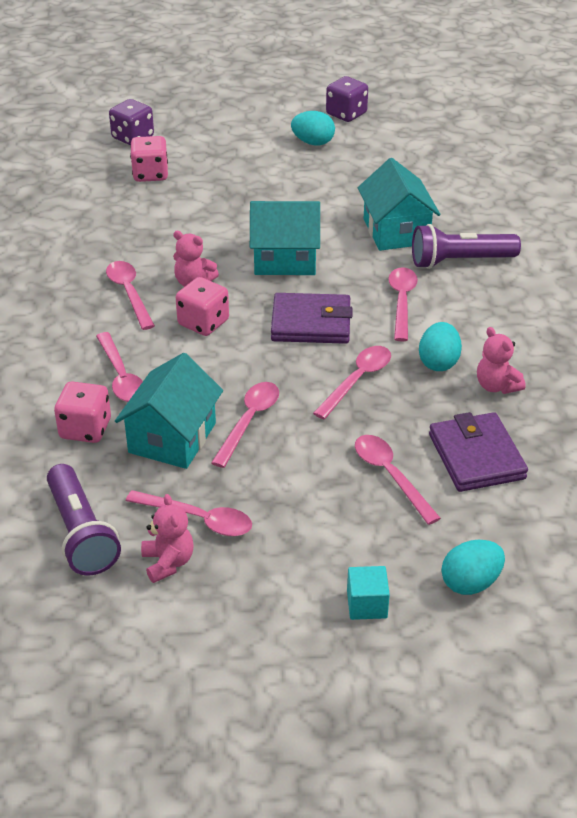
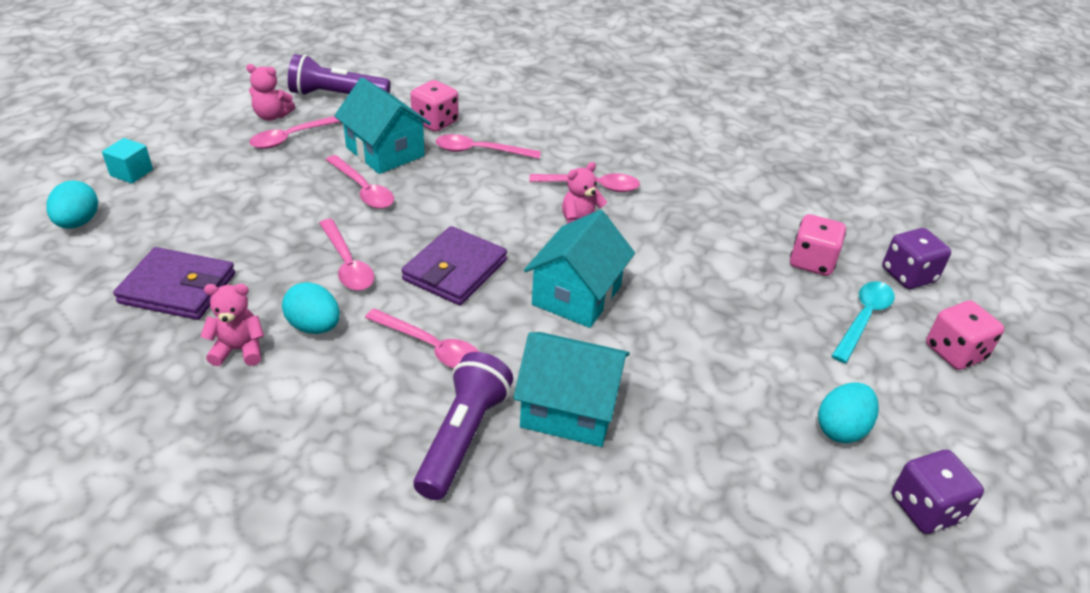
camera: 115 degrees right, 0 degrees up
(200, 148) = (863, 319): none -> turquoise spoon
(203, 323) = (513, 210): pink dice -> pink dice (955, 352)
(390, 476) = (220, 232): pink spoon -> none

